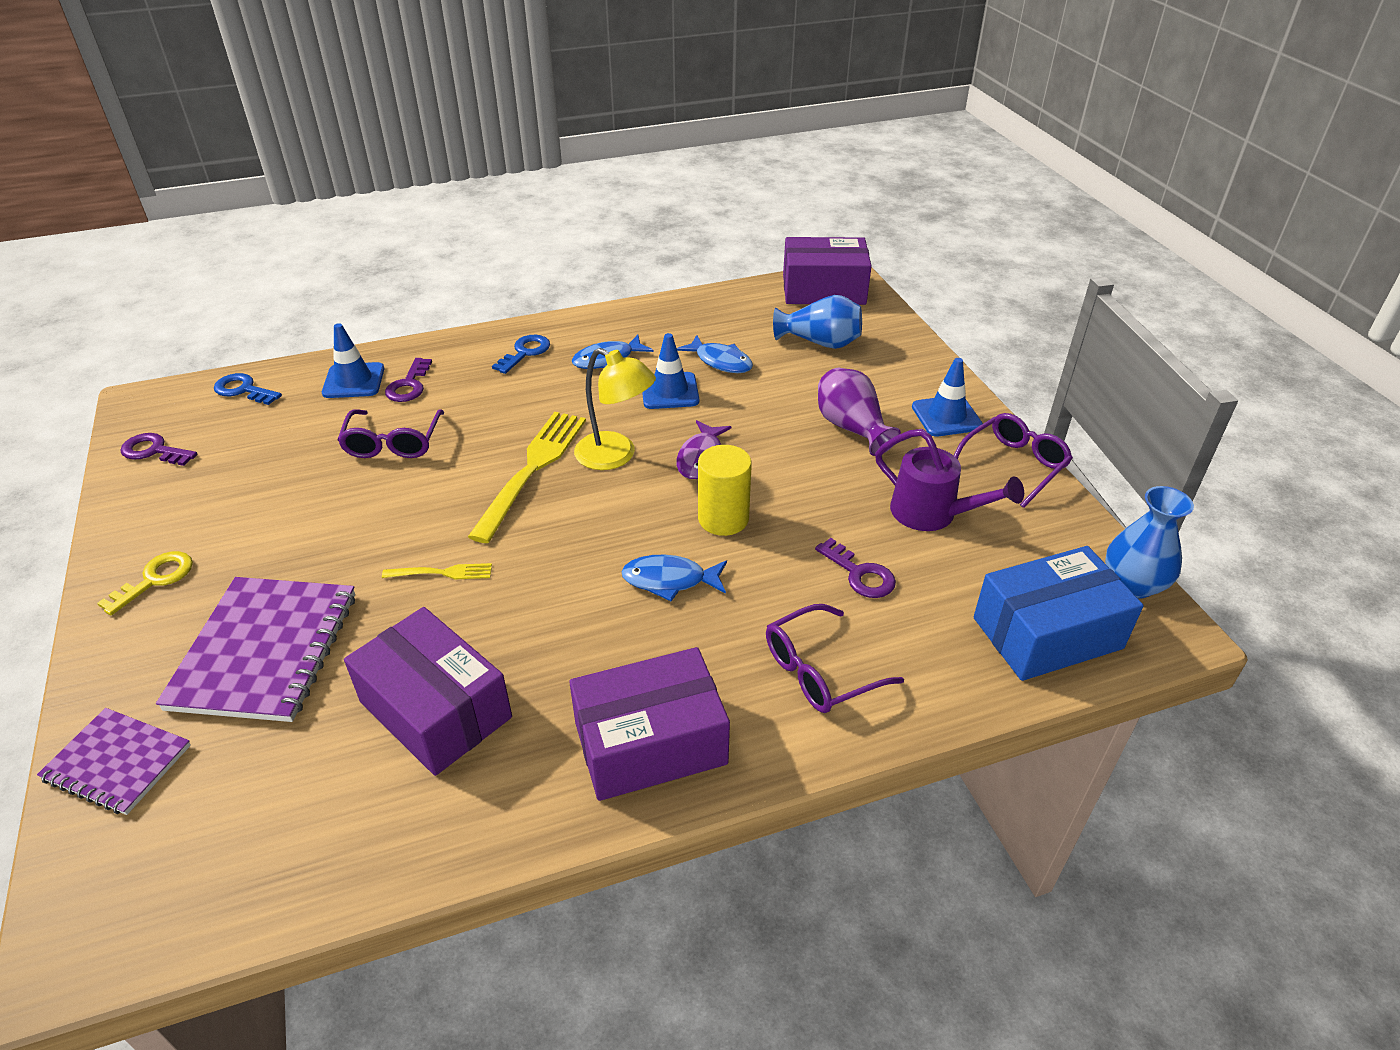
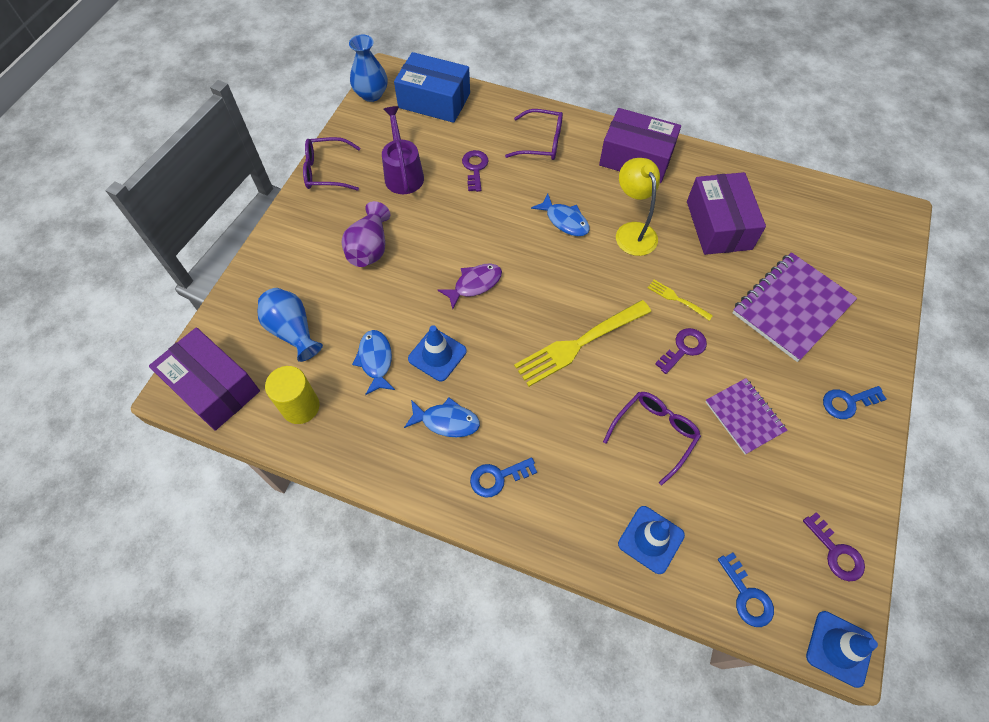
camera: 140 degrees left, 20 degrees up
(117, 763) = (877, 287): purple notebook -> purple notebook (744, 416)
(155, 579) = (848, 402): yellow key -> blue key
(409, 385) = (610, 499): purple key -> purple key (683, 348)
(616, 456) = (521, 320): yellow lamp -> yellow lamp (632, 231)
(723, 519) = (505, 237): yellow cylinder -> yellow cylinder (300, 407)
(946, 416) = (310, 220): blue traffic cone -> blue traffic cone (839, 648)

